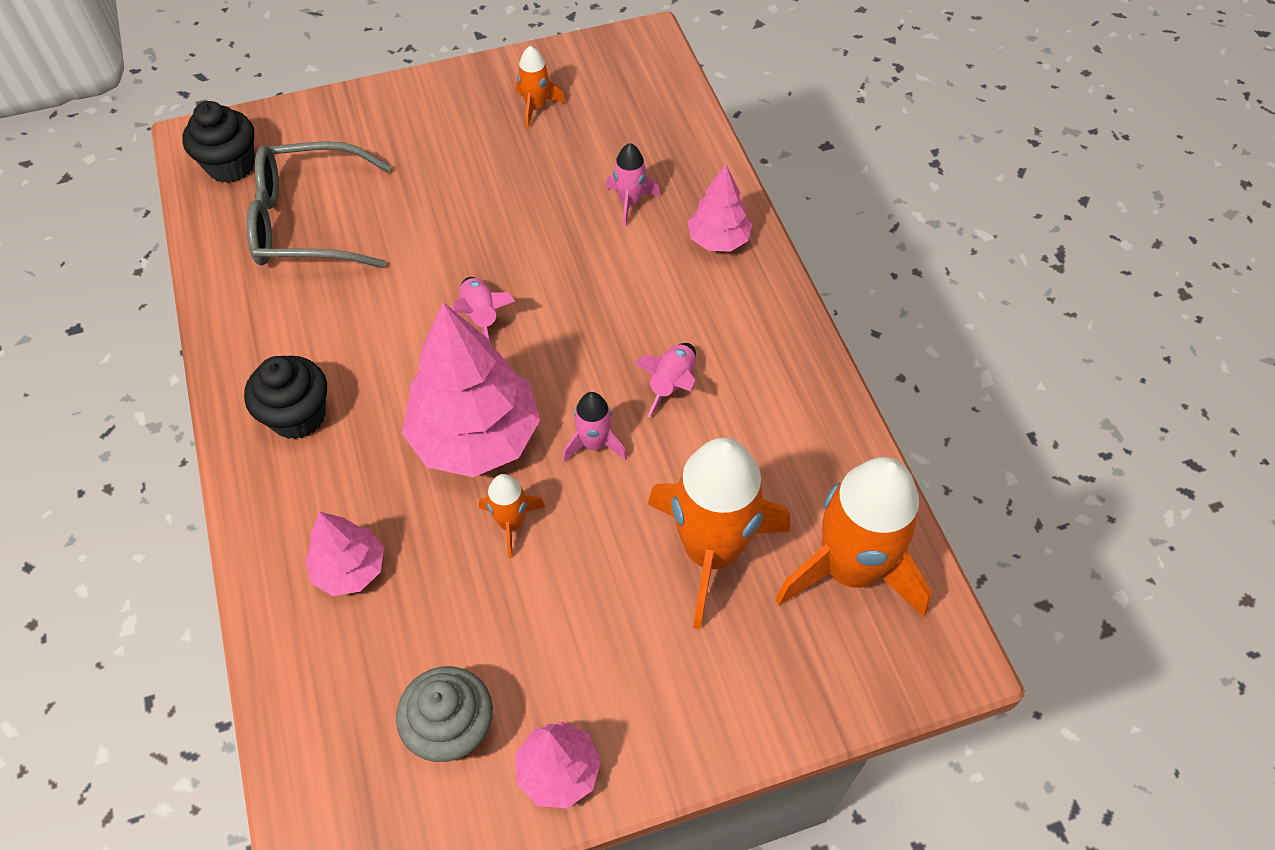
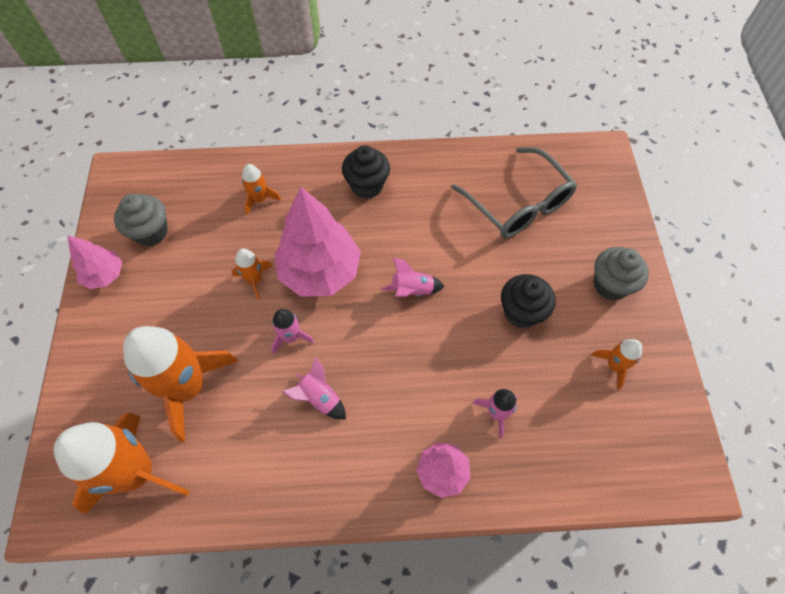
camera: 105 degrees right, 5 degrees up
(231, 166) = (577, 167): black cupcake -> black cupcake (521, 312)
(308, 222) = (518, 204): grey glasses -> grey glasses turned 135 degrees clockwise
(350, 569) = (260, 199): pink tree -> orange rocket
(424, 118) = (610, 284): none -> grey cupcake

